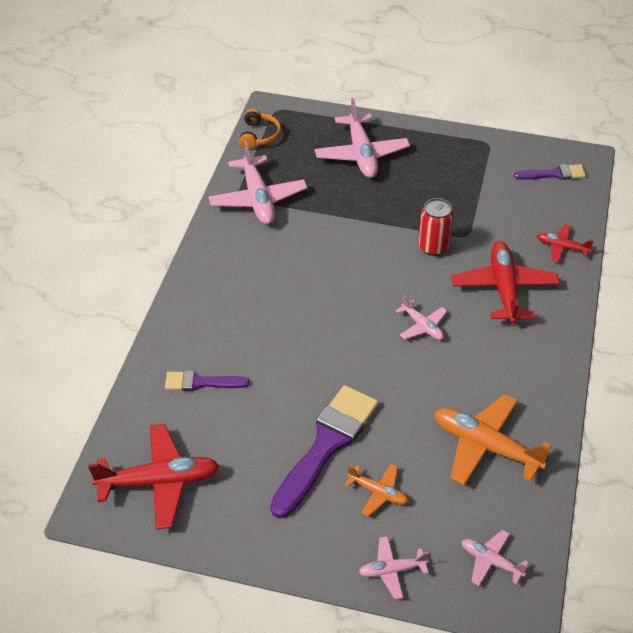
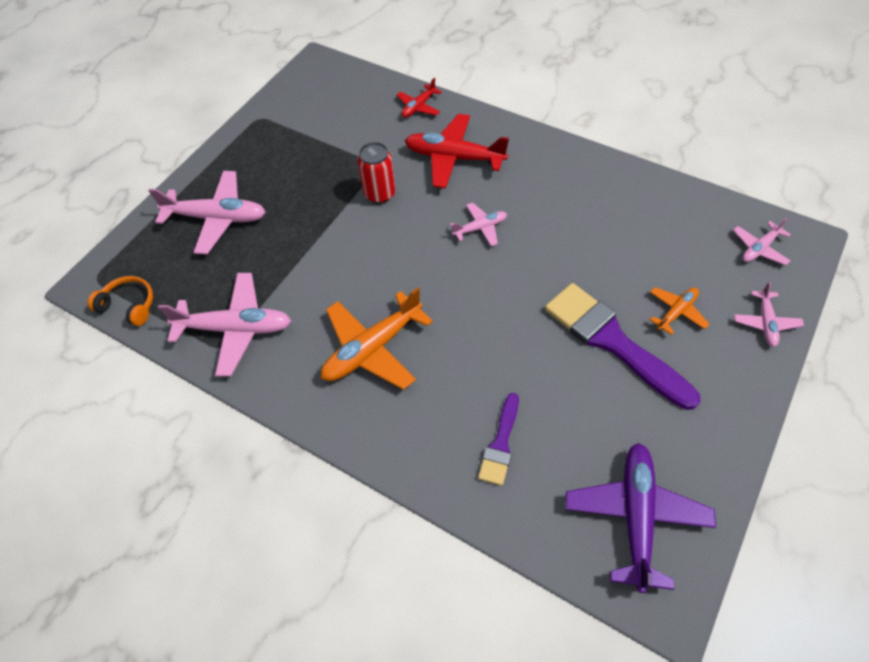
camera: 70 degrees left, 10 degrees up
(159, 482) = (636, 516): red plane -> purple plane
(485, 446) = (635, 219): orange plane -> orange plane (372, 348)
(554, 174) = (325, 86): purple brush -> none

